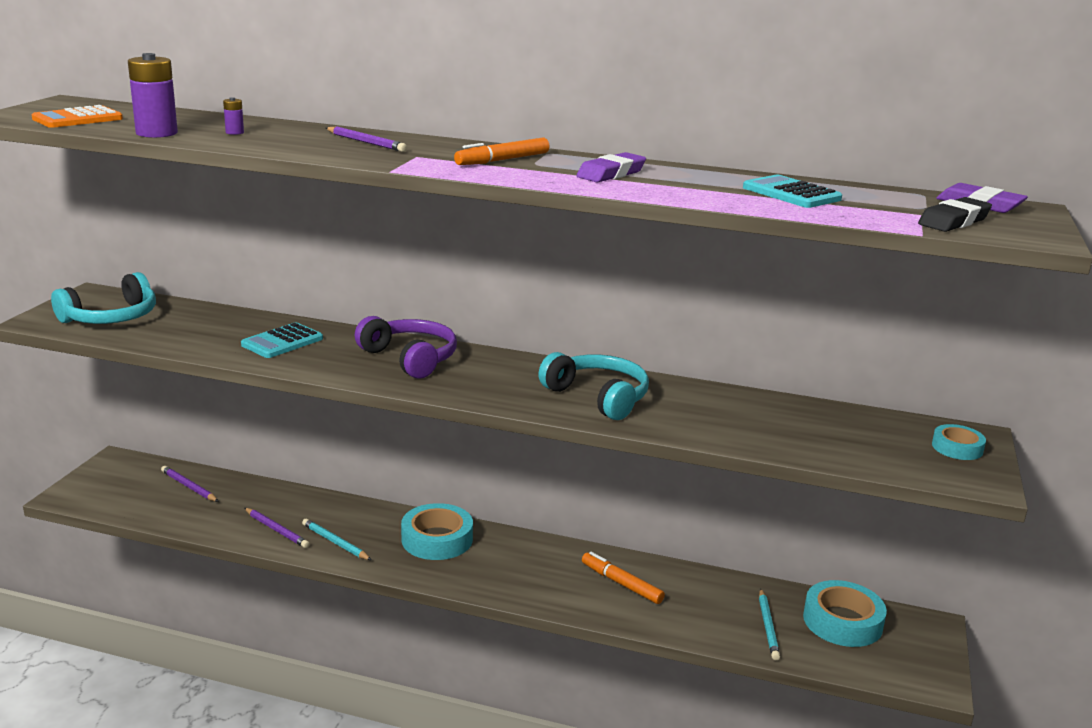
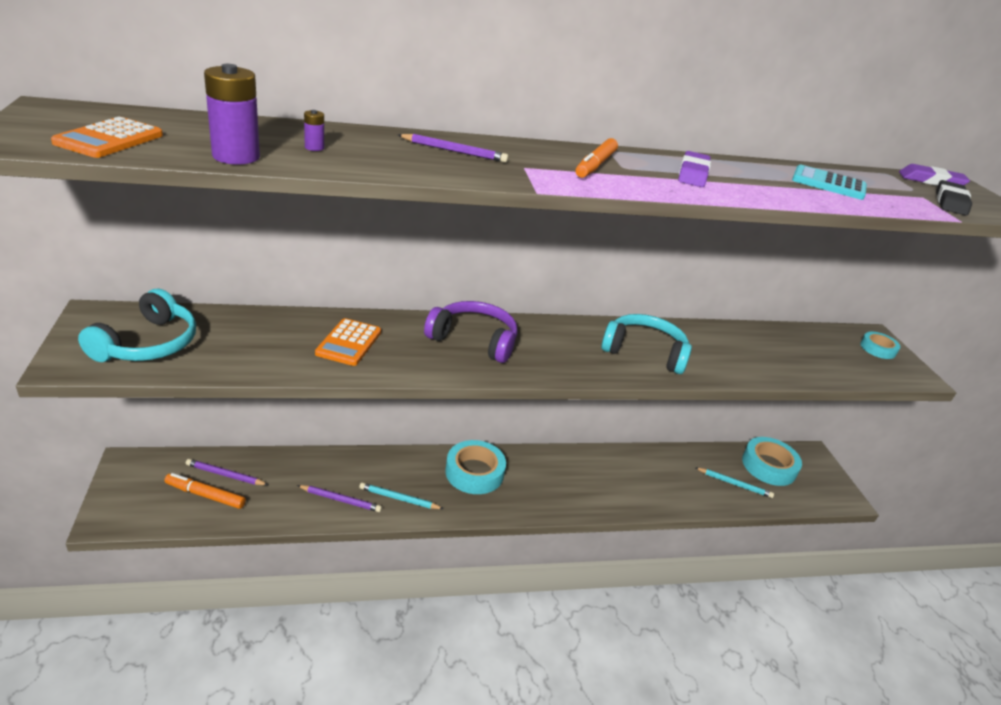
camera: 30 degrees left, 10 degrees up
(282, 342) = (349, 343): turquoise calculator -> orange calculator
(621, 584) = (626, 475): orange marker -> orange marker (205, 495)
(768, 626) = (734, 484): turquoise pencil -> turquoise pencil turned 45 degrees counterclockwise

